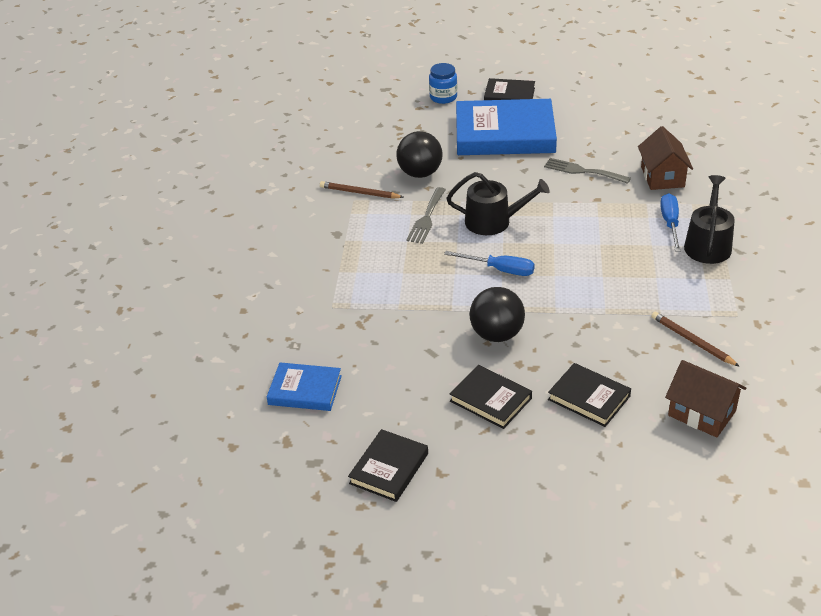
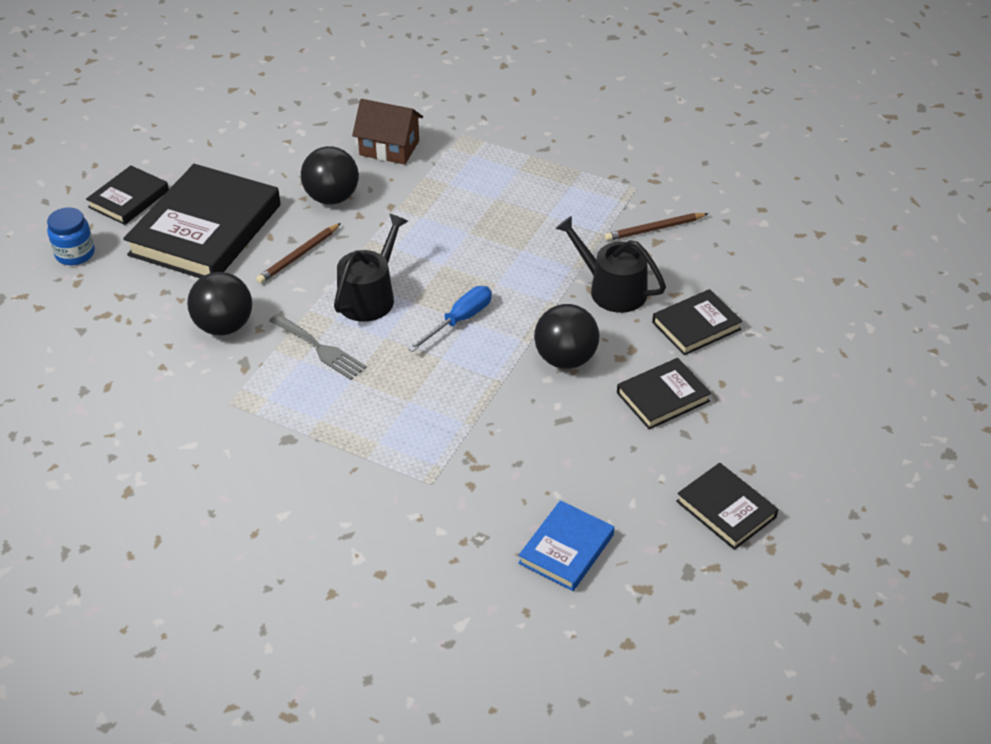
camera: 70 degrees left, 5 degrees up
(360, 193) = (218, 393): brown pencil -> brown pencil (298, 256)
(504, 134) = (206, 230): blue book -> black book
(582, 171) = (332, 198): grey fork -> black ball
(670, 223) = (471, 173): blue screwdriver -> none
(702, 413) = (753, 261): brown house -> none
(708, 244) = (521, 163): black watering can -> black watering can (611, 289)

